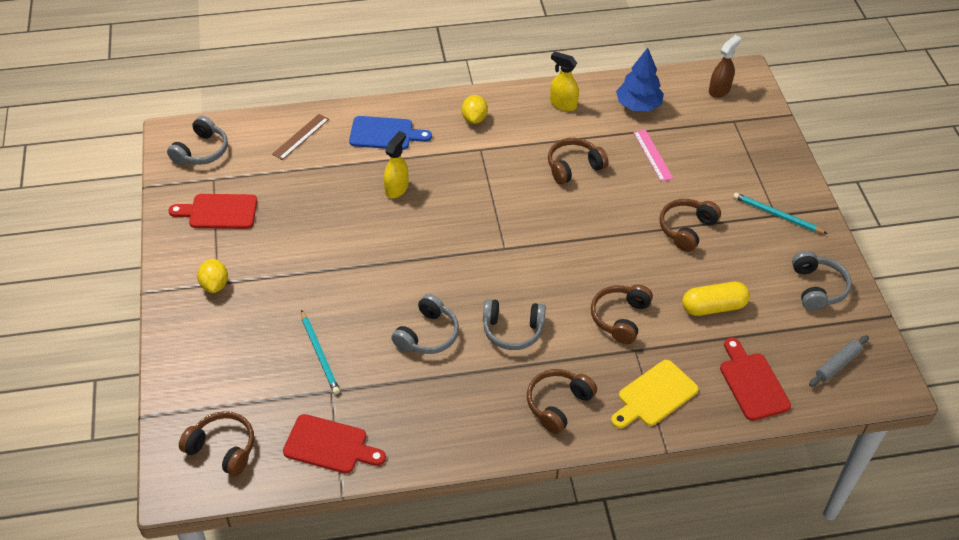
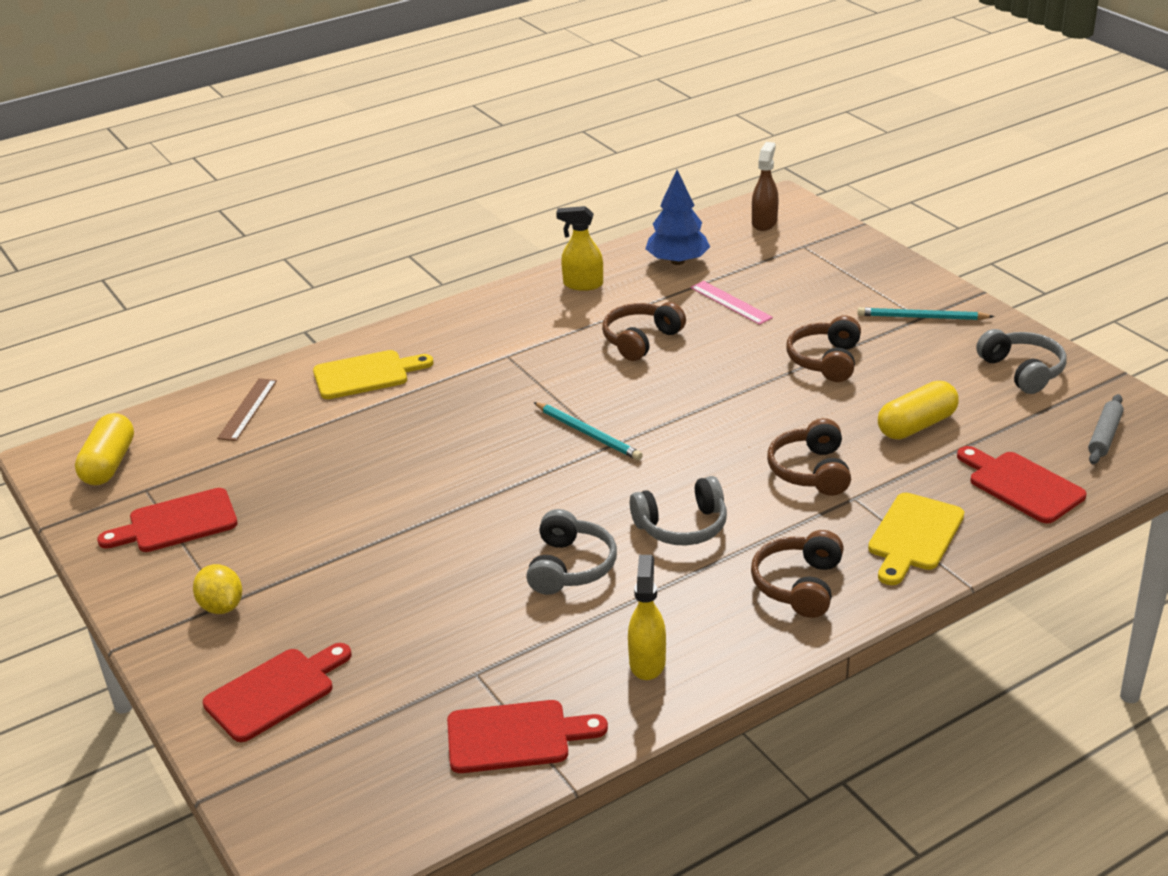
camera: 20 degrees left, 15 degrees down
(202, 151) = (109, 464): grey headphones -> yellow capsule
(215, 358) = (275, 692): none -> red cutting board
(222, 448) = (355, 796): brown headphones -> none
(320, 354) = (431, 636): turquoise pencil -> turquoise pencil (588, 434)
(385, 134) = (366, 374): blue cutting board -> yellow cutting board
(397, 188) = (421, 426): yellow spray bottle -> yellow spray bottle (647, 662)
(474, 118) = (477, 328): yellow lemon -> none

